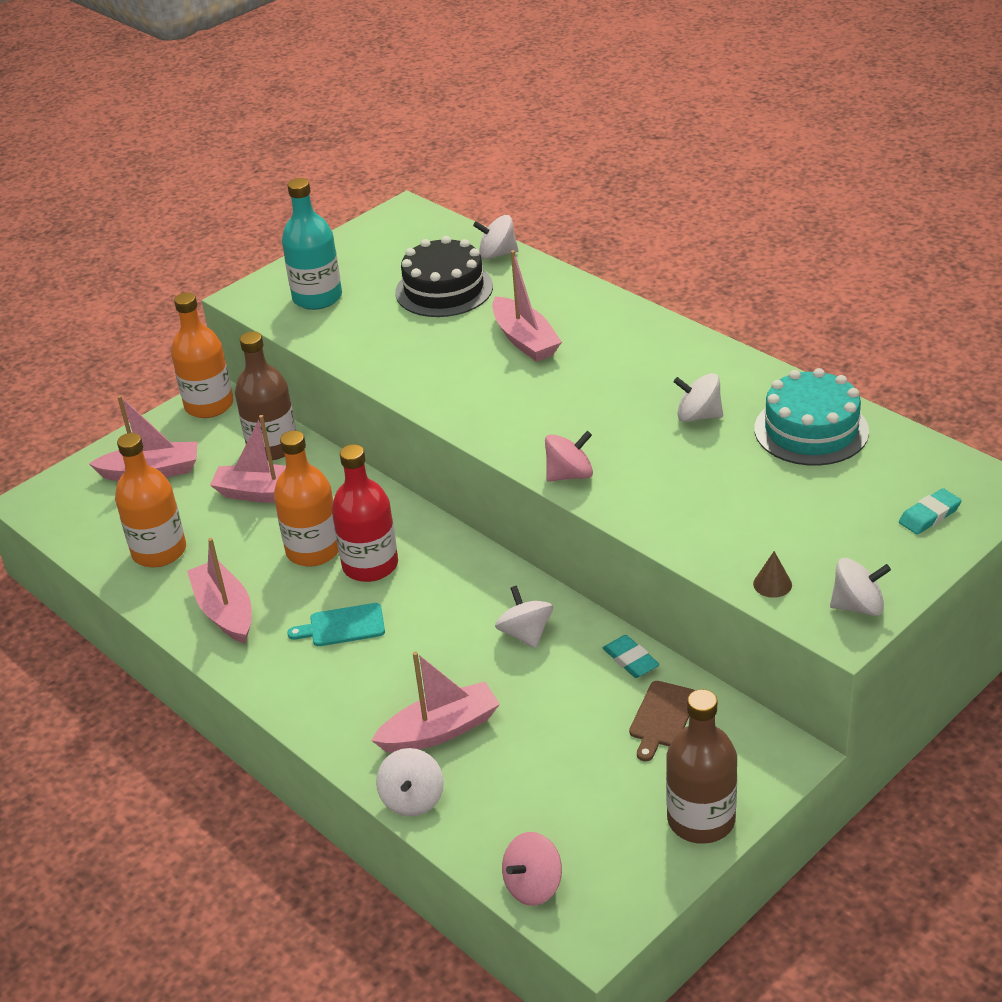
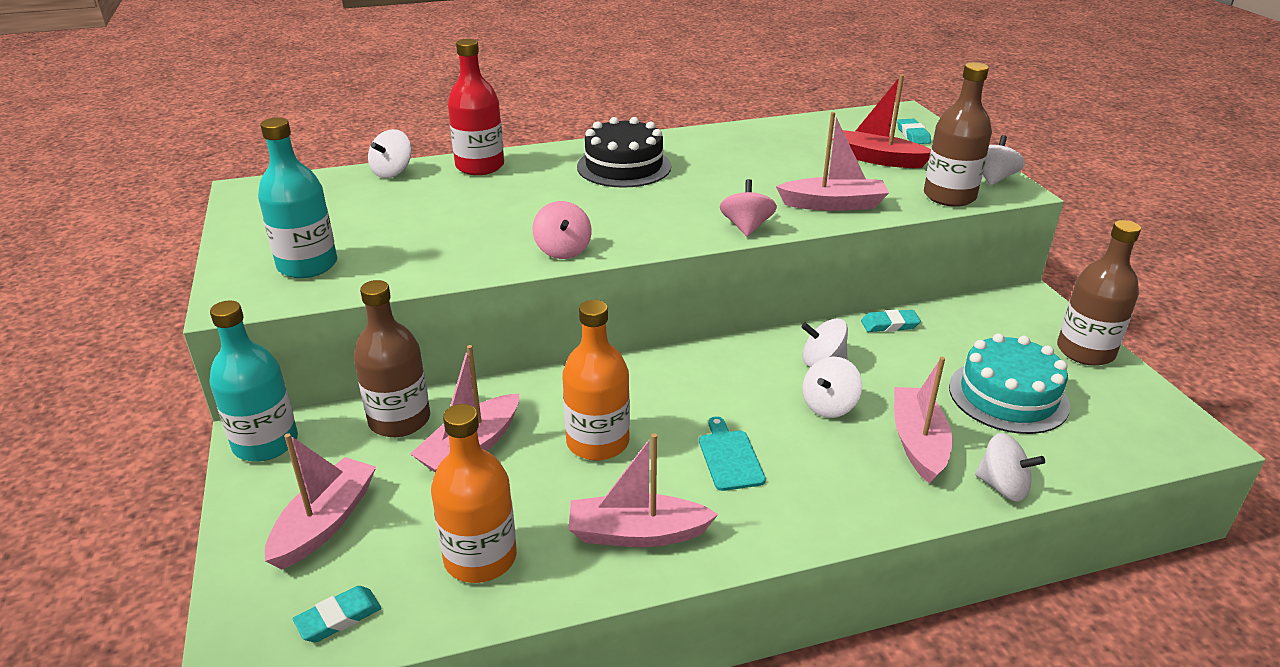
camera: 65 degrees left, 5 degrees down
(78, 521) = (339, 618): none -> turquoise eraser
(209, 405) = (266, 443): orange bottle -> turquoise bottle
(343, 626) = (730, 457): turquoise cutting board -> turquoise cutting board turned 150 degrees clockwise
(370, 565) = (655, 414): red bottle -> red bottle (480, 166)
(444, 289) = (405, 206): black cake -> black cake (624, 166)
(525, 340) = (536, 195): pink boat -> pink boat (833, 204)
(533, 886) = (1136, 452): pink spinning top -> pink spinning top (563, 250)
(662, 717) = (964, 332): brown cutting board -> none
(698, 416) = (726, 165): white spinning top -> white spinning top (829, 406)
(772, 584) = (949, 196): brown cone -> brown bottle
(811, 430) = (785, 139): turquoise cake -> turquoise cake (1008, 396)
(823, 508) = (877, 159): none -> red boat

